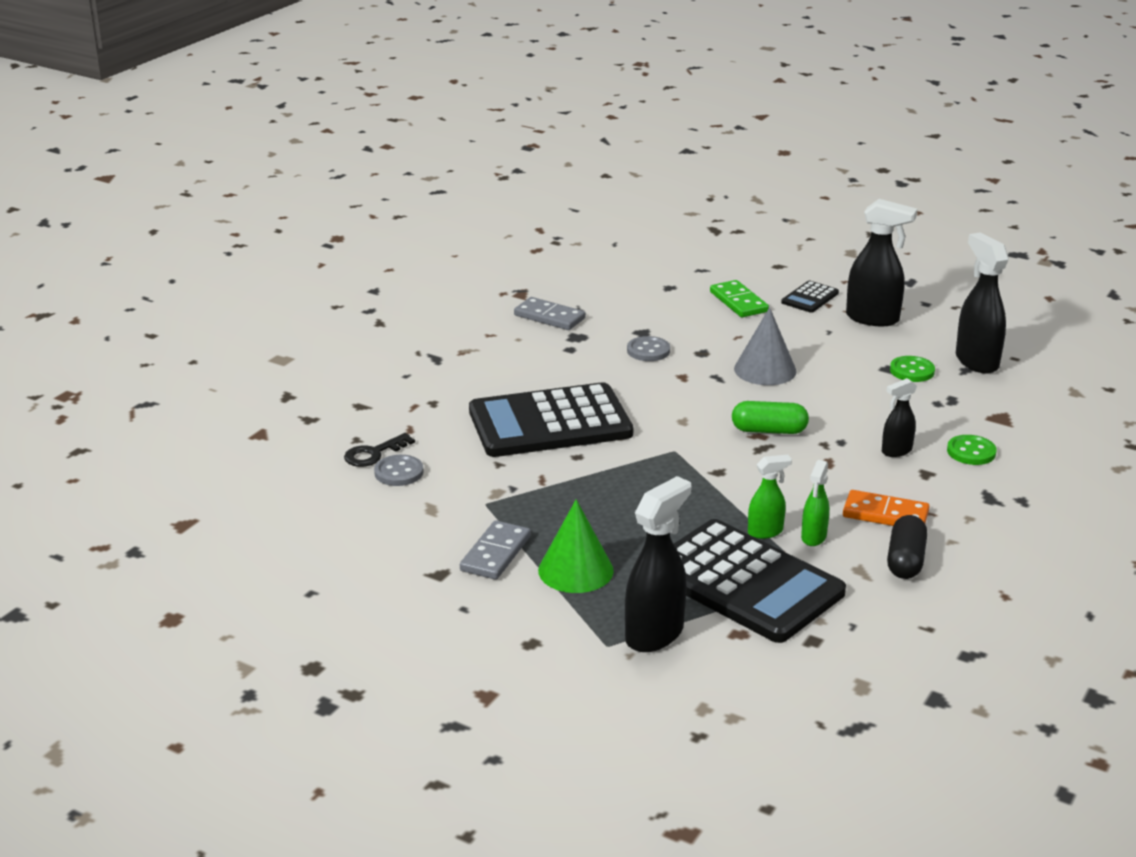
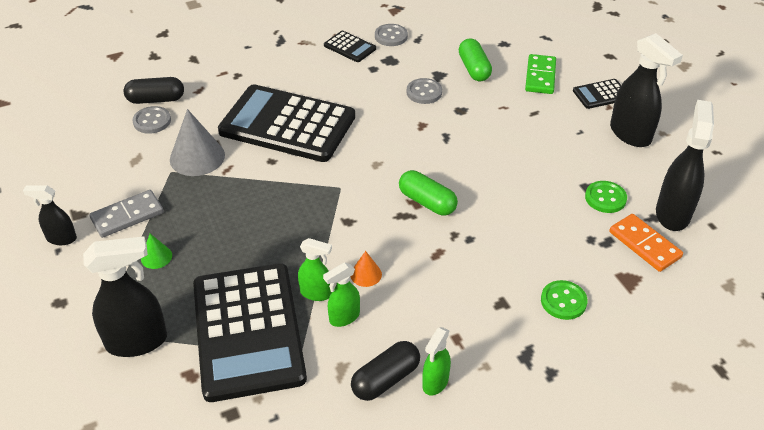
camera: 35 degrees right, 15 degrees up
(374, 454) = (156, 99): black key -> black capsule
(520, 339) = (350, 47): none -> black calculator
(549, 317) = (391, 36): grey domino -> grey button
(575, 570) = (156, 257): green cone -> green cone, size x0.51
(669, 316) = (474, 69): none -> green capsule
(765, 370) = (489, 145): grey cone -> grey cone (197, 157)
(789, 501) = (366, 274): none -> orange cone
(885, 514) = (423, 325): orange domino -> orange domino (644, 244)
(896, 451) = (502, 269): black spray bottle -> black spray bottle (61, 238)
(946, 545) = (435, 382): none -> green spray bottle

